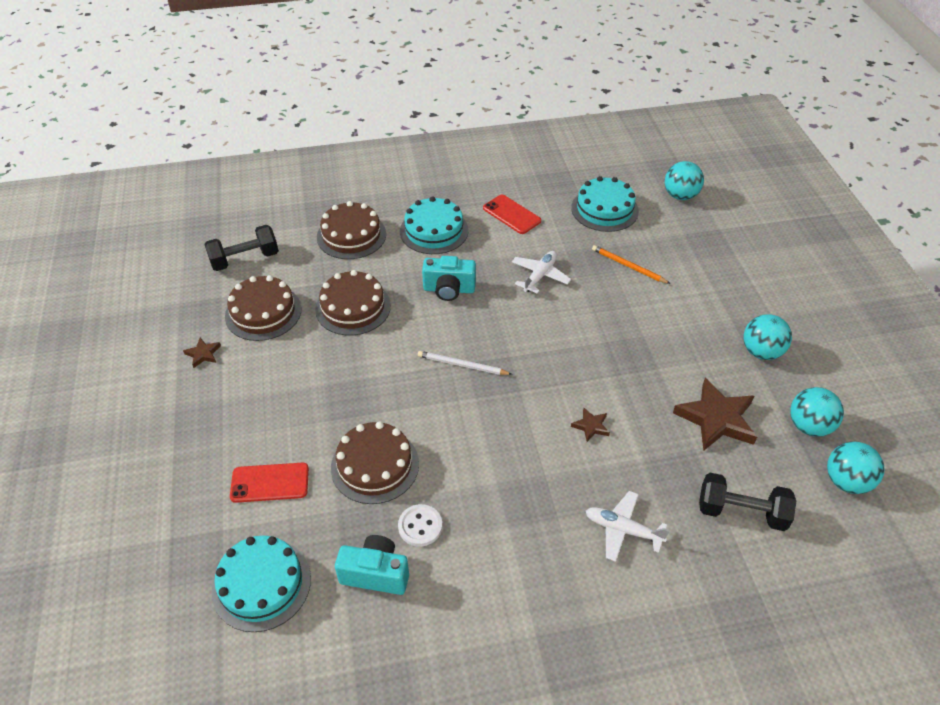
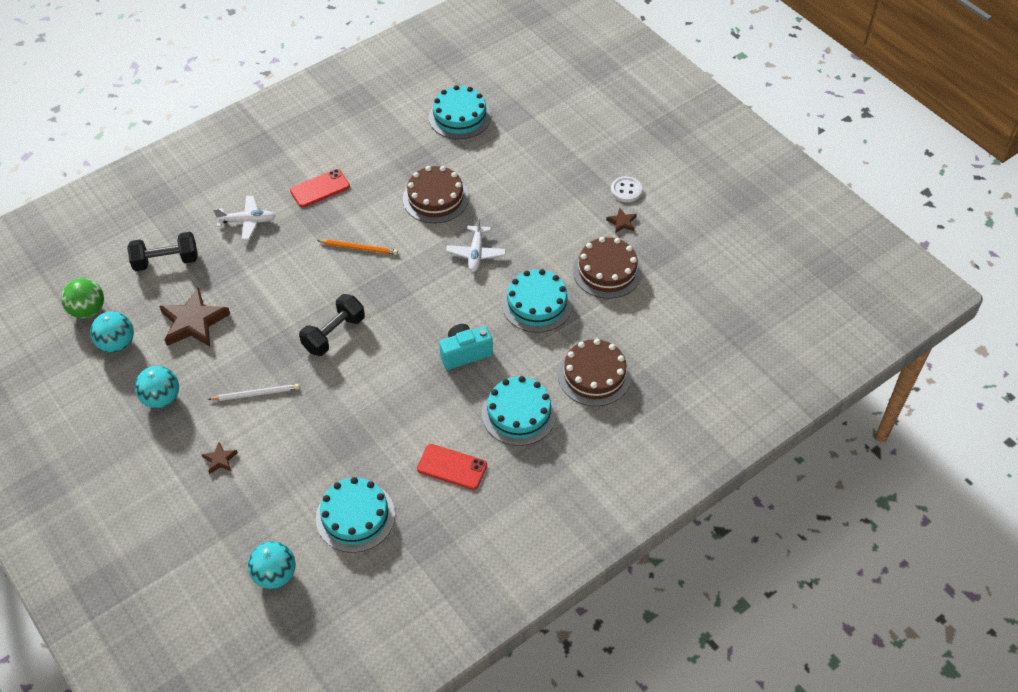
camera: 155 degrees right, 5 degrees up
(245, 259) = (668, 311): black dumbbell -> black dumbbell (334, 334)
(270, 483) = (498, 164): red phone -> red phone (320, 188)
(353, 307) = (537, 304): brown cake -> turquoise cake
(375, 574) = (395, 144): turquoise camera -> none
(420, 526) = (383, 176): white button -> white button (626, 190)
(462, 365) = (414, 290): white pencil -> white pencil (256, 394)
(540, 276) = (389, 401): white plane -> white plane (476, 253)
(591, 426) = (291, 280): brown star -> brown star (220, 459)
(628, 266) = (307, 447): orange pencil -> orange pencil (359, 248)
(846, 481) = (88, 310): turquoise ball -> green ball

